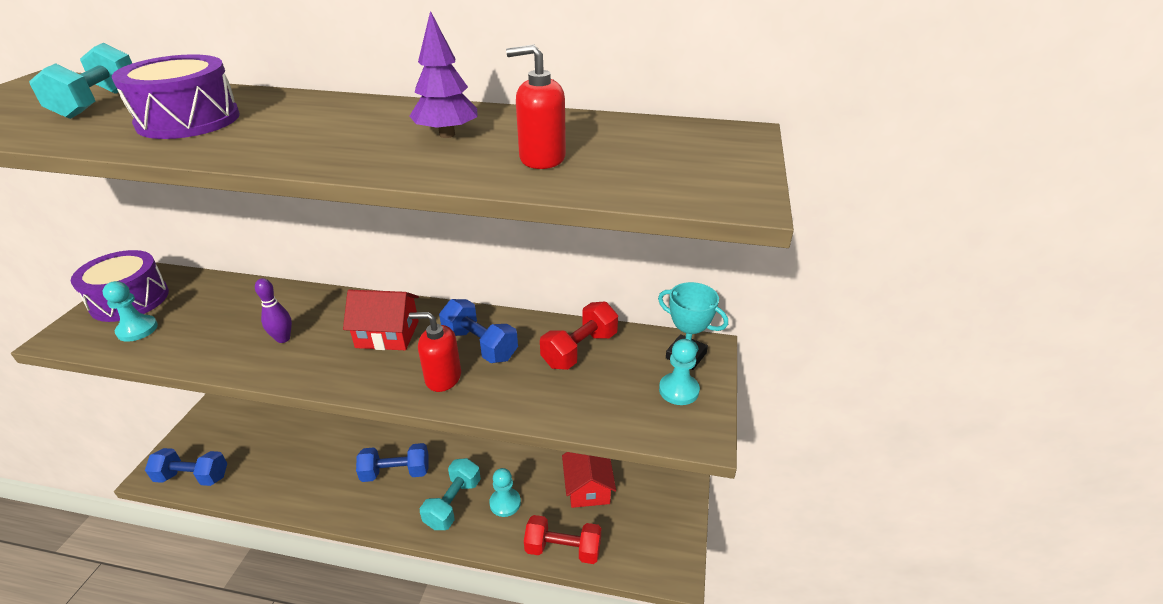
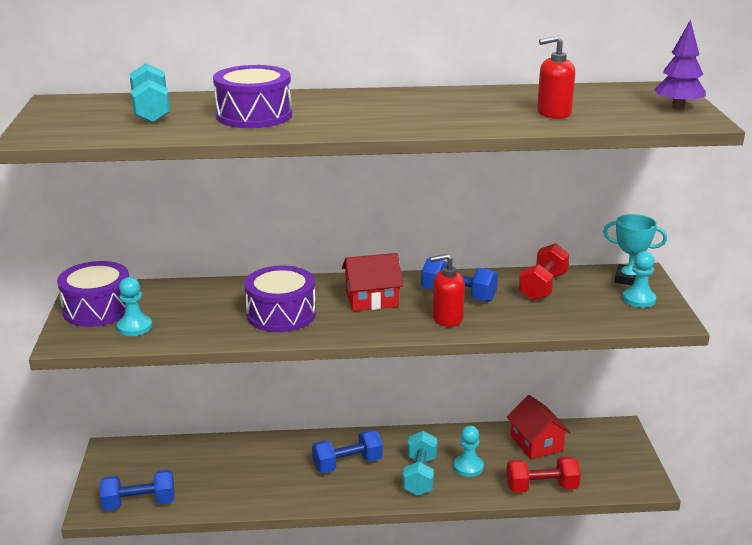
camera: 15 degrees left, 10 degrees down
(283, 338) = (281, 314): purple bowling pin -> purple drum
(447, 134) = (467, 106): purple tree -> purple tree (678, 107)

